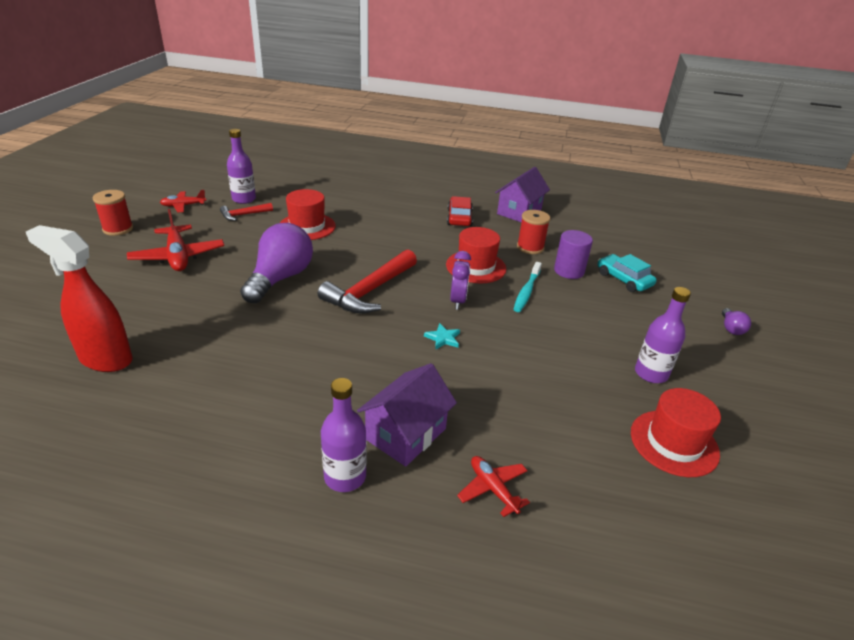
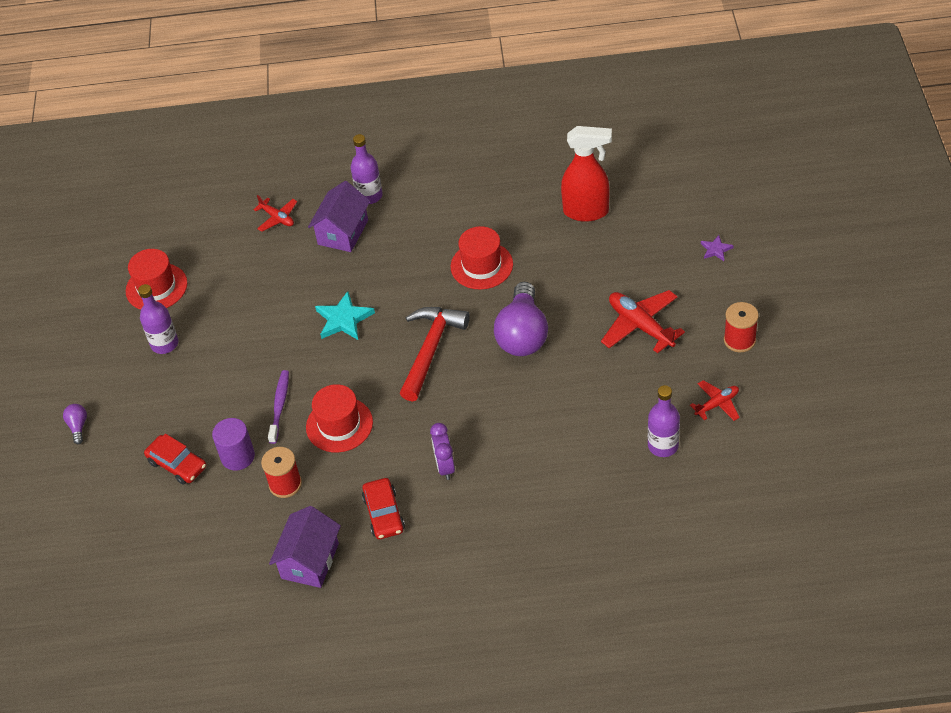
camera: 170 degrees right, 15 degrees up
(39, 286) = (716, 249): none -> purple star
(243, 215) = (636, 415): red hammer -> none
(307, 226) = (552, 422): red hat -> red hat (481, 265)
(443, 338) = (343, 319): turquoise star -> turquoise star, size x1.81
(458, 301) = (344, 367): purple clock -> purple clock (445, 466)
(526, 291) = (279, 406): turquoise toothbrush -> purple toothbrush
(623, 279) = (177, 464): turquoise car -> red car

